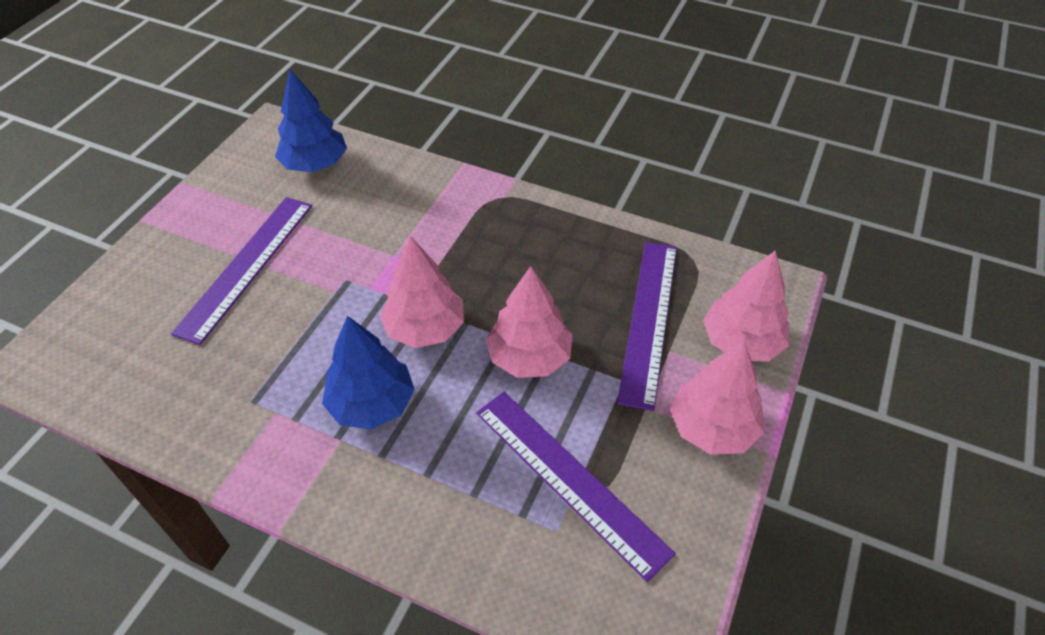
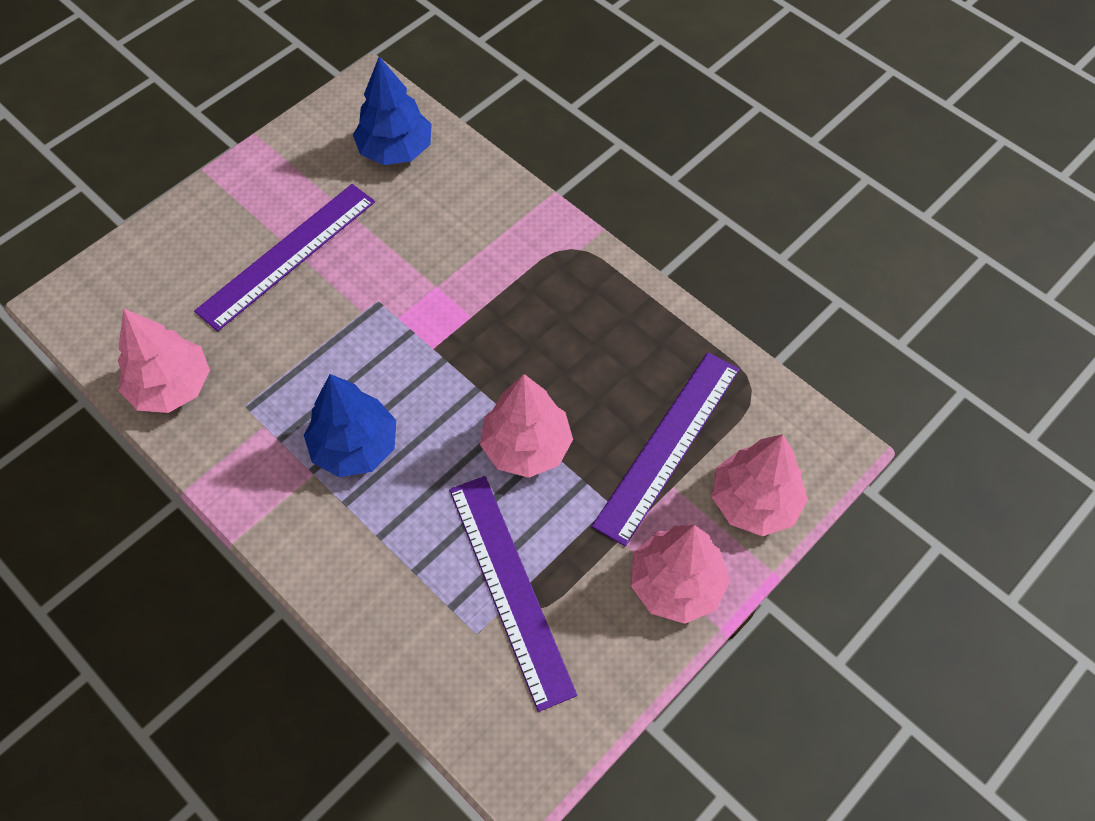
camera: 20 degrees right, 10 degrees up
(425, 328) = (436, 381): pink tree -> pink tree (171, 387)

